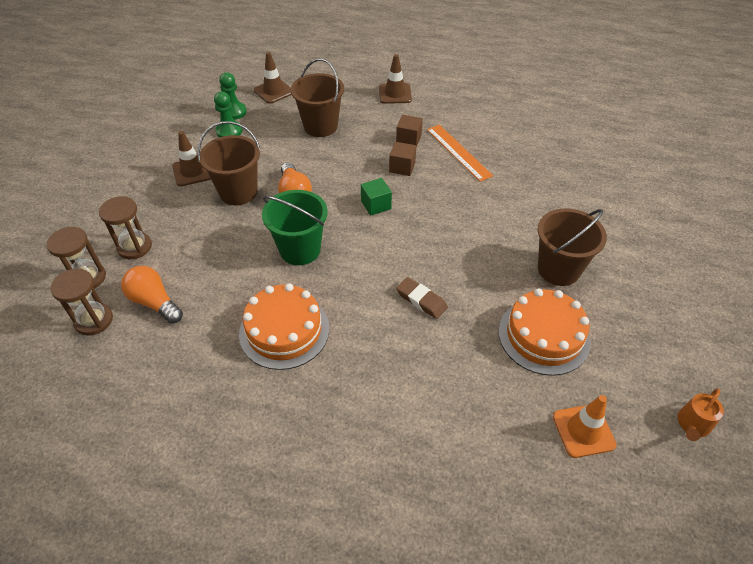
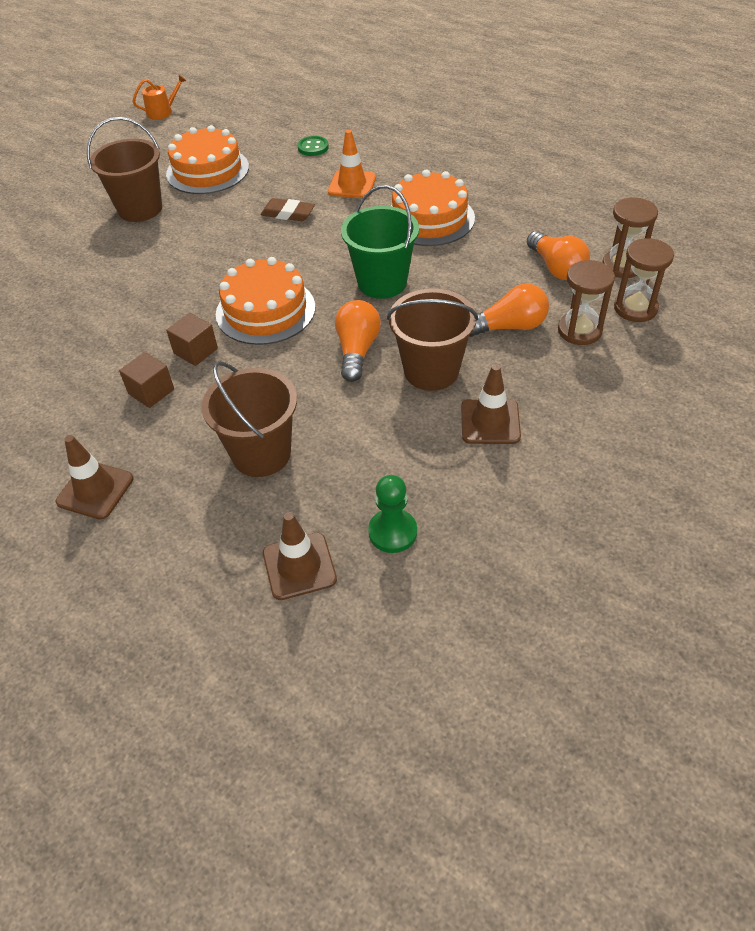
camera: 155 degrees left, 0 degrees up
(189, 237) = (509, 327): none -> orange light bulb
(229, 131) = (414, 487): green pawn -> none
(376, 205) = (265, 310): green cube -> orange cake
(421, 300) = (288, 214): brown eraser -> brown eraser turned 45 degrees counterclockwise
(458, 152) = (105, 353): orange ruler -> none
(460, 408) = (313, 147): none -> green button
(583, 430) = (237, 123): orange traffic cone -> orange traffic cone (352, 185)

